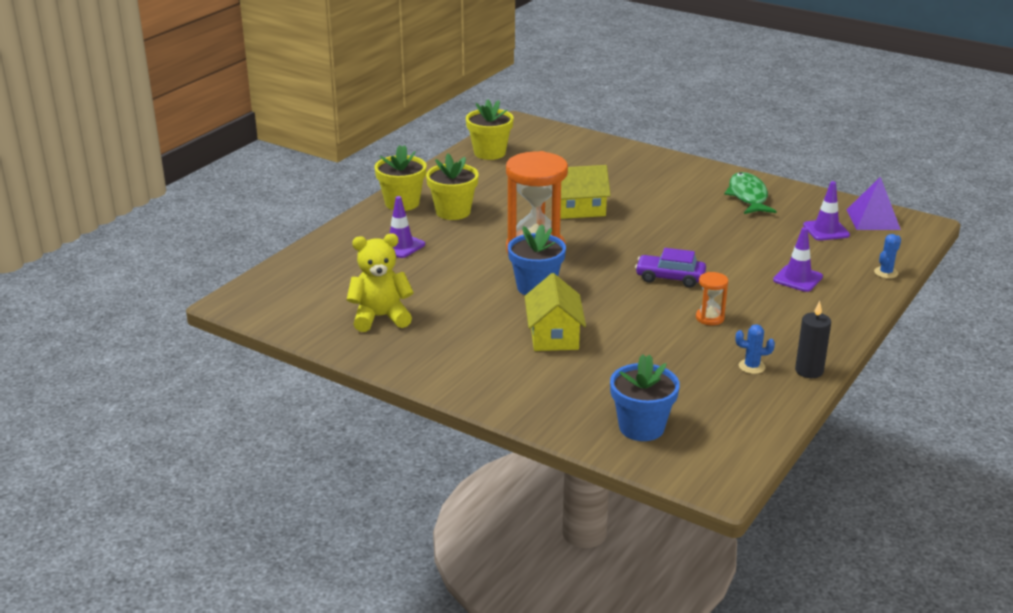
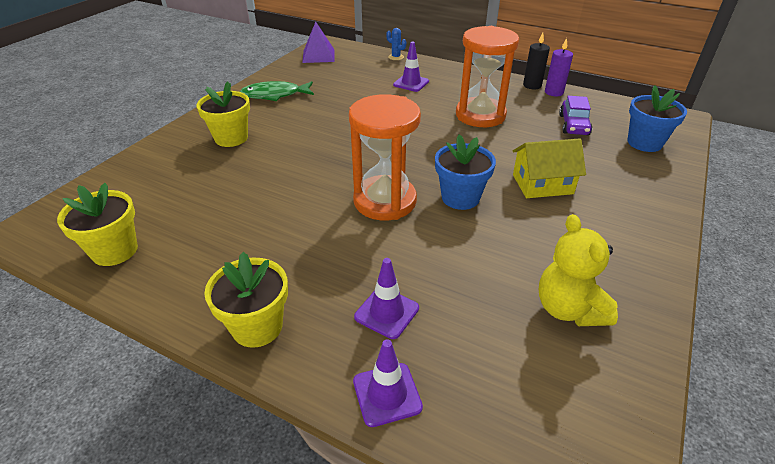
camera: 95 degrees left, 10 degrees up
(453, 212) = (289, 271): yellow flower pot -> yellow flower pot (231, 138)
(579, 209) = (290, 176): yellow house -> none
(670, 278) = (423, 130): purple car -> purple car (573, 125)
(710, 318) = (480, 115): orange hourglass -> orange hourglass, size x2.29
(751, 366) = (538, 103): blue cactus -> none
(788, 385) = (553, 92): none -> purple candle
(826, 230) = (335, 71): purple traffic cone -> purple traffic cone (387, 394)

